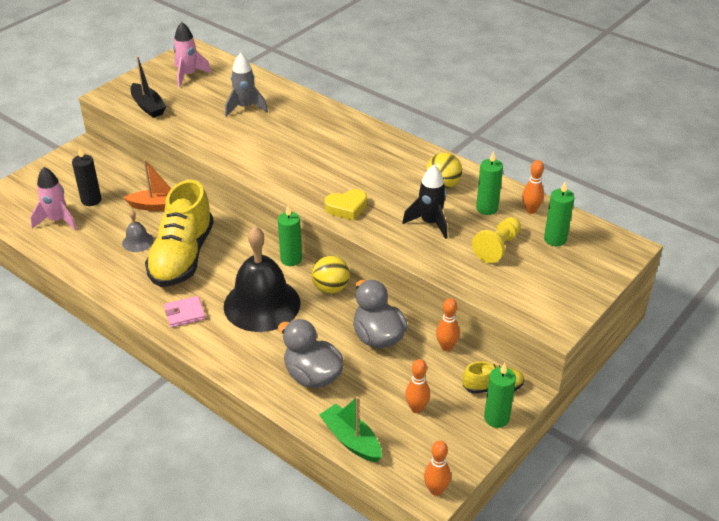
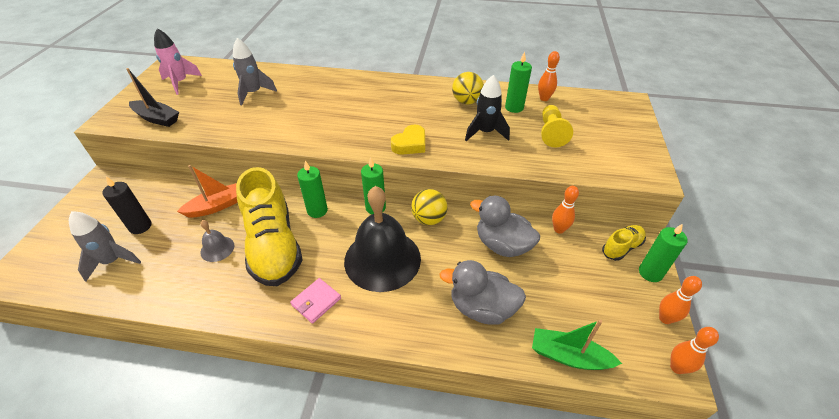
camera: 30 degrees left, 5 degrees up
(57, 220) = (113, 261): pink rocket -> grey rocket
(416, 408) = (589, 295): orange bowling pin -> orange bowling pin (665, 318)
(555, 239) = (581, 113): green candle -> green candle (317, 210)

